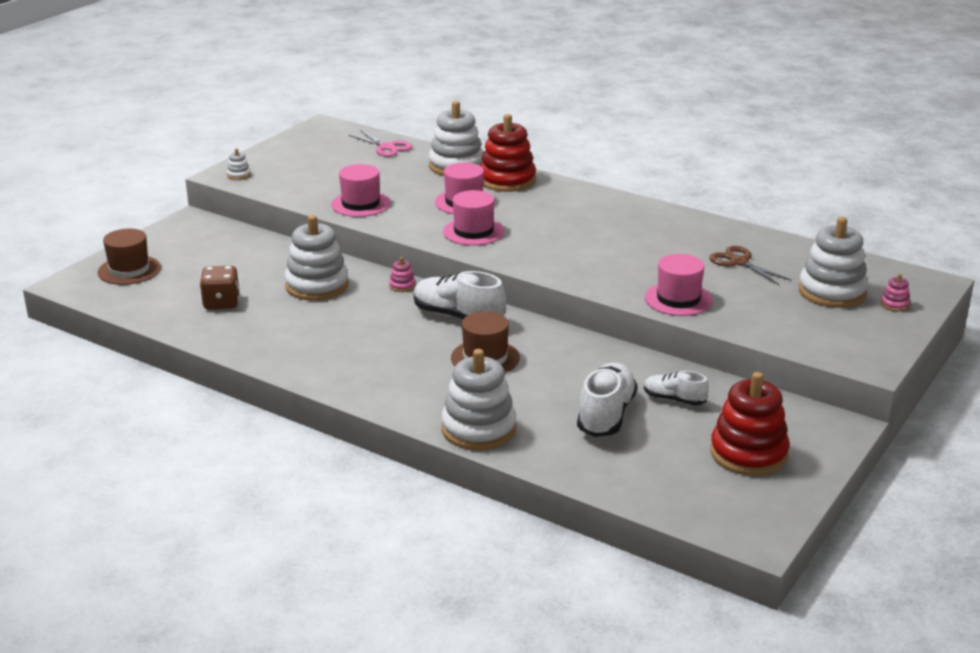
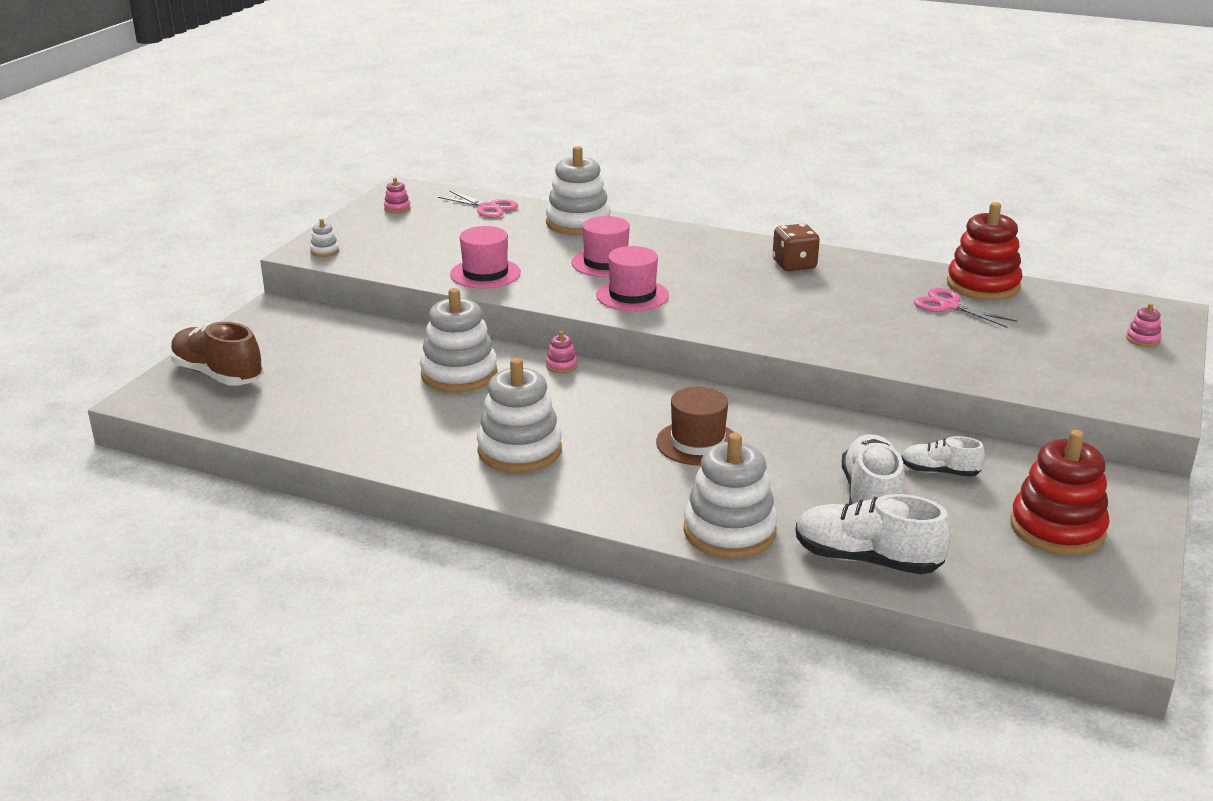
camera: 10 degrees left, 0 degrees up
(129, 270) = (218, 374): brown hat -> brown shoe
(221, 303) = (349, 405): brown dice -> brown dice (794, 265)
(311, 142) = (397, 208): none -> pink stacking toy
(458, 316) = (643, 396): white shoe -> white shoe (866, 559)
(507, 180) = (643, 235): red stacking toy -> red stacking toy (983, 285)
(678, 299) = (904, 353): pink hat -> none
(739, 262) = (949, 306): brown scissors -> pink scissors
(832, 292) = (1067, 331): white stacking toy -> white stacking toy (519, 450)

